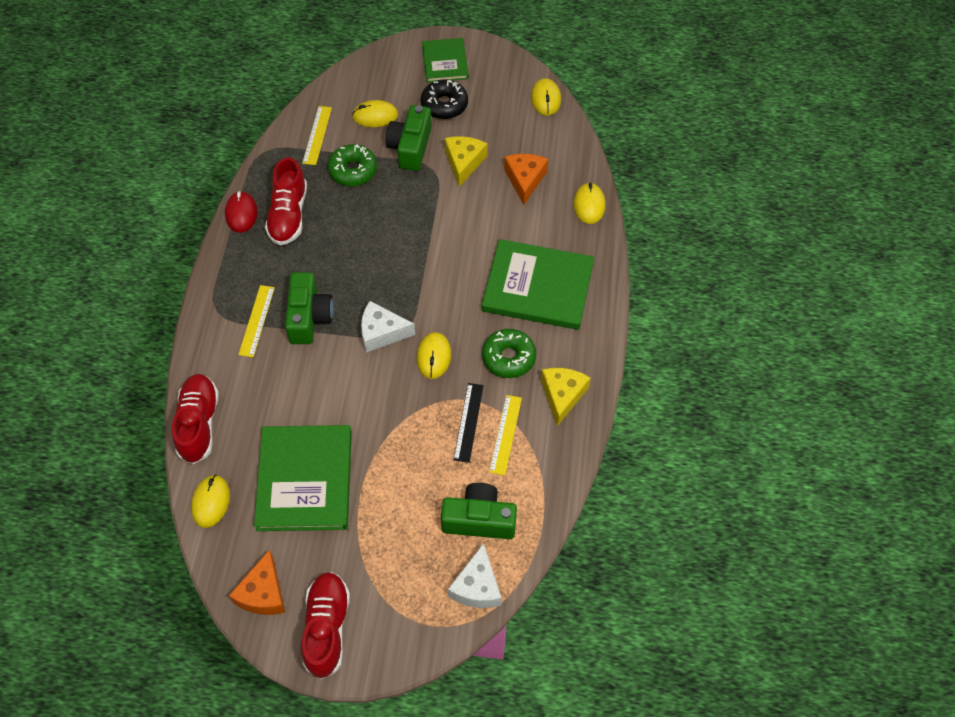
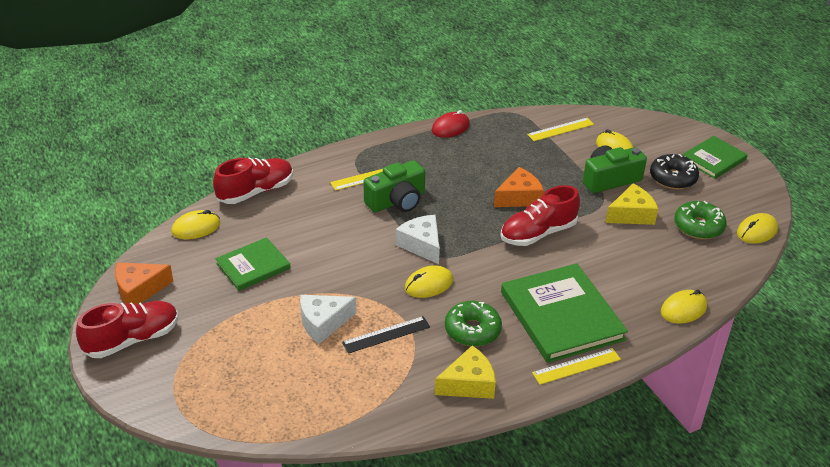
camera: 55 degrees right, 20 degrees down
(288, 215) = (474, 149): red shoe -> red shoe (538, 233)
(305, 480) = (253, 266): green book -> green book, size x0.58
(353, 170) = (551, 161): green donut -> green donut (698, 226)
(477, 586) = (233, 415): white cheese -> white cheese (323, 323)
(479, 520) = (298, 386): green camera -> none
(505, 434) = (395, 364): yellow ruler -> yellow ruler (576, 366)
(525, 180) = (659, 257): orange cheese -> orange cheese (519, 197)

